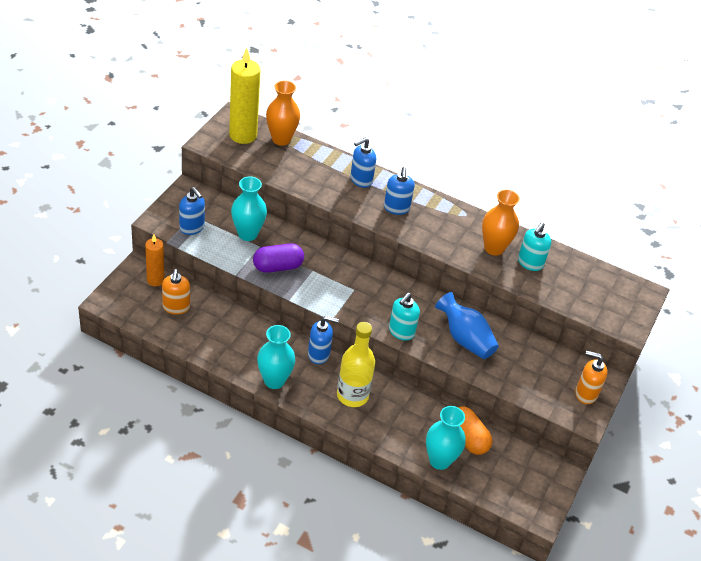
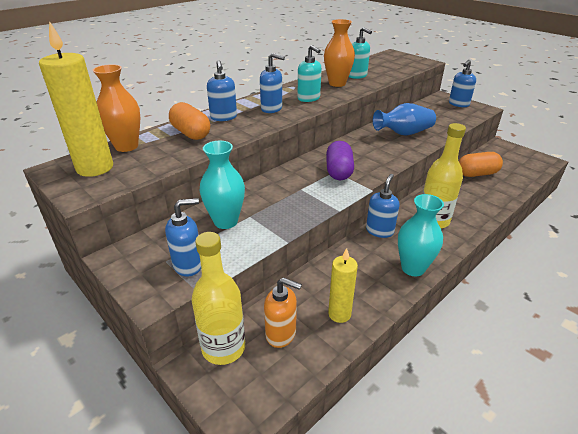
camera: 65 degrees left, 10 degrees down
(155, 280) = (223, 348): orange candle -> yellow bottle
(205, 337) = (339, 314): none -> yellow candle
(278, 267) = (287, 209): purple capsule -> purple capsule (339, 171)
(320, 168) = (191, 133): none -> orange capsule
(401, 332) = (393, 158): turquoise soap dispenser -> turquoise soap dispenser (309, 98)
(439, 460) = (503, 190): turquoise vase -> none
(585, 394) = (458, 104): orange soap dispenser -> blue soap dispenser

